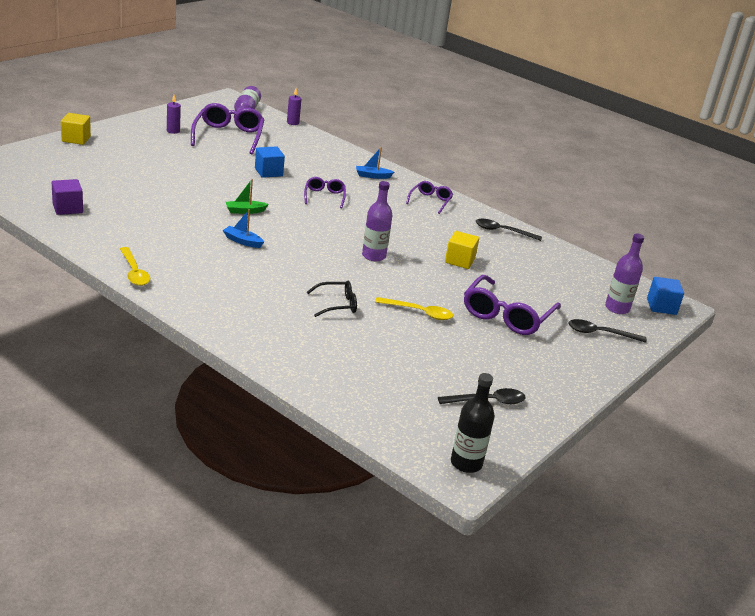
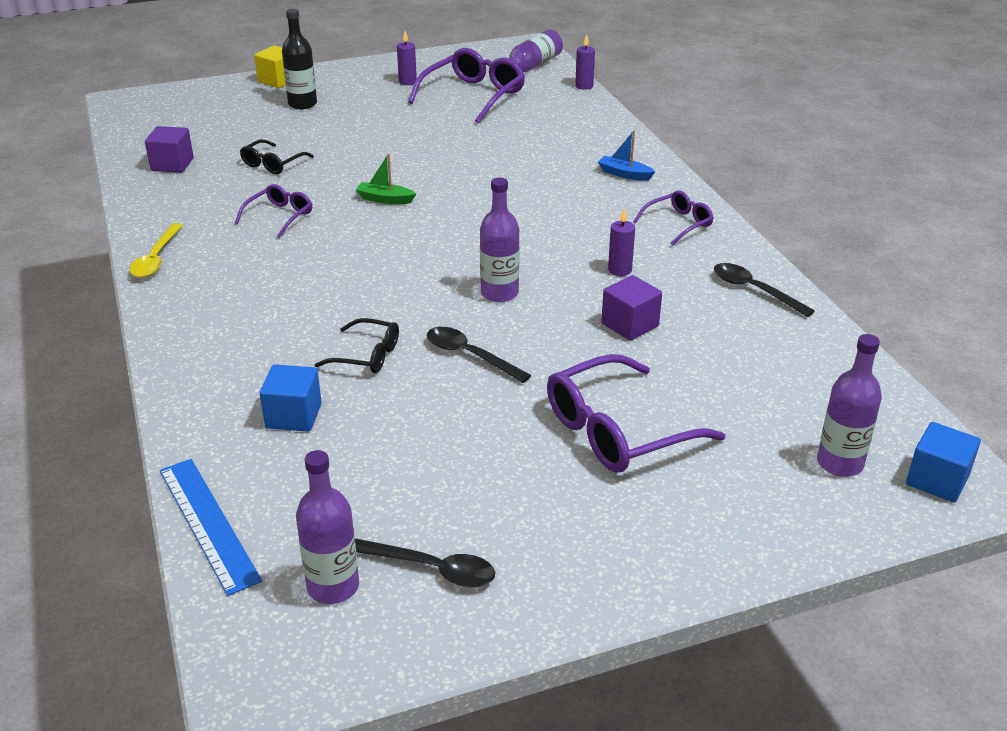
camera: 35 degrees right, 5 degrees up
(142, 198) = (273, 164): none -> black glasses
(242, 241) = (336, 240): blue boat -> none
(268, 172) = (475, 150): blue cube -> blue cube (293, 416)
(324, 196) = (519, 194): purple glasses -> purple glasses (279, 216)
(349, 411) = (208, 523): none -> blue ruler
(419, 312) = (476, 394): yellow spoon -> none
(425, 232) = (619, 270): none -> purple candle
(449, 422) = (333, 586): none -> purple bottle
(459, 261) = (630, 325): yellow cube -> purple cube
(466, 463) = (286, 665): black bottle -> black bottle (302, 104)
(600, 333) = (759, 502): black spoon -> black spoon (470, 355)

